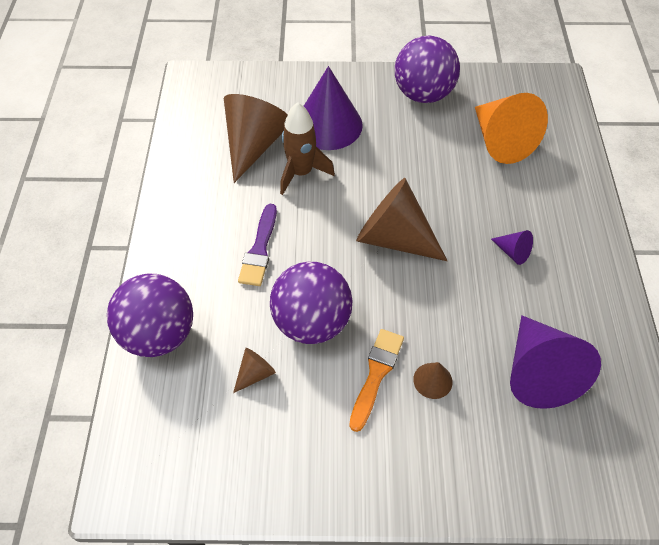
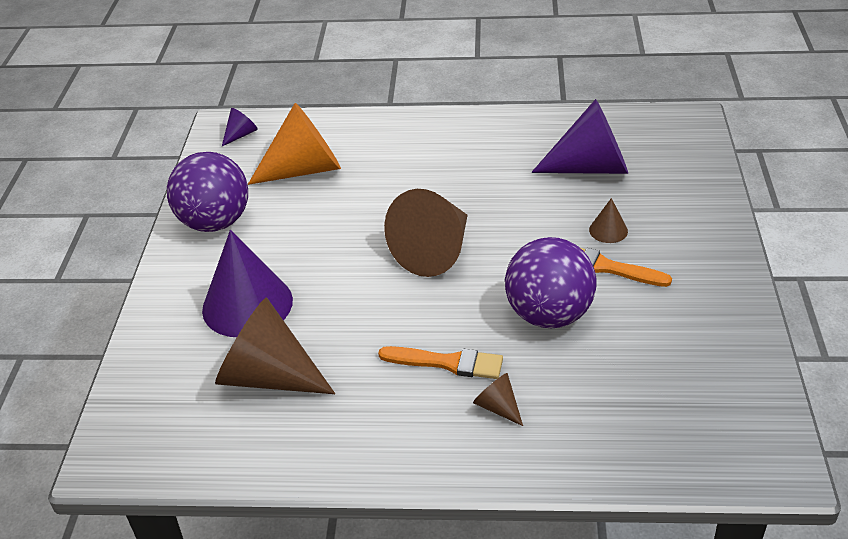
camera: 85 degrees left, 15 degrees down
(159, 334) = (576, 451): purple ball -> none
(255, 373) = (618, 358): brown cone -> brown cone (497, 407)
(259, 249) = (447, 363): purple brush -> orange brush
(301, 173) = (327, 328): brown rocket -> none
(513, 252) = (457, 172): purple cone -> purple cone (241, 135)

